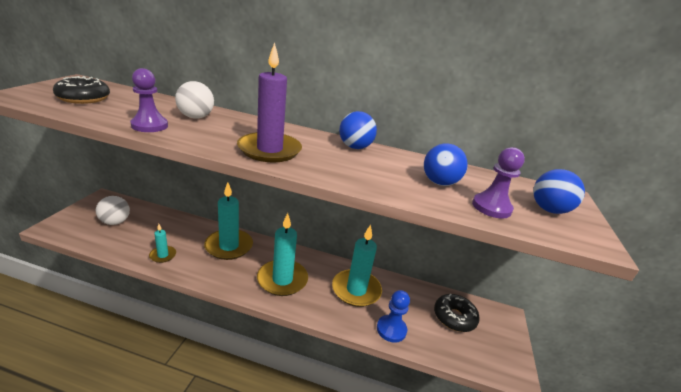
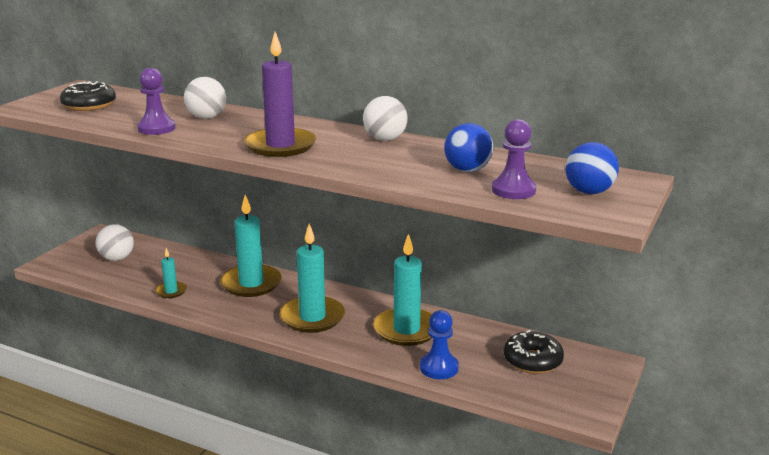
camera: 15 degrees right, 5 degrees down
(355, 147) = (385, 139): blue ball -> white ball

